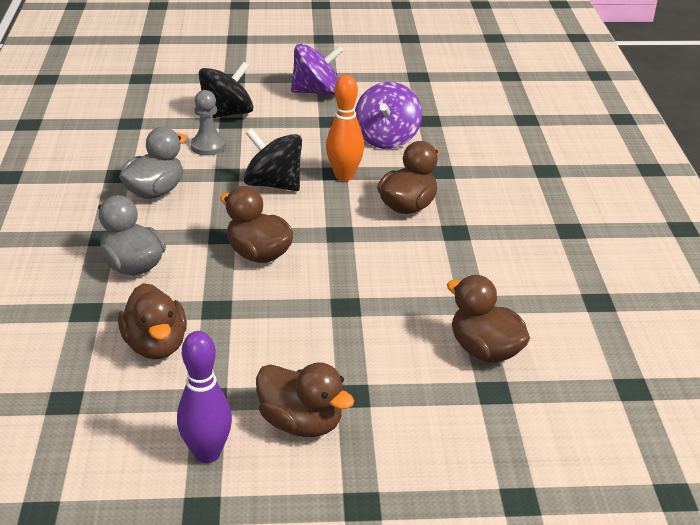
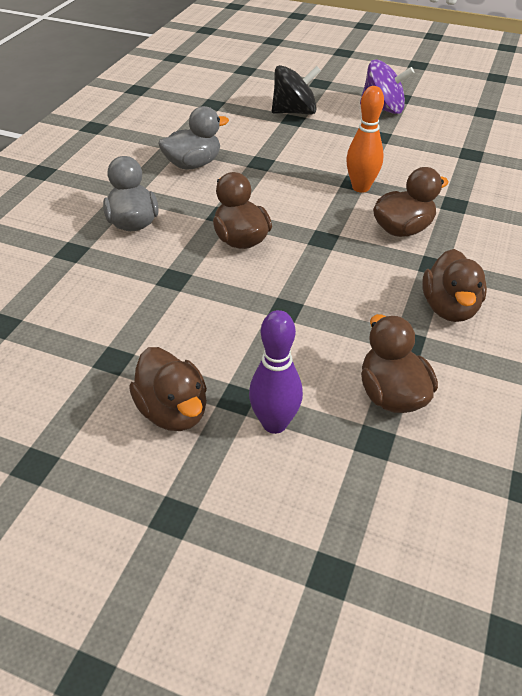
camera: 25 degrees right, 10 degrees up
(156, 345) = (103, 297): brown duck -> brown duck (449, 308)
(207, 453) = (76, 412): purple bowling pin -> purple bowling pin (274, 423)
(208, 146) = (261, 136): grey pawn -> none
(273, 184) = (294, 181): black spinning top -> none
(387, 138) = (421, 162): purple spinning top -> none

